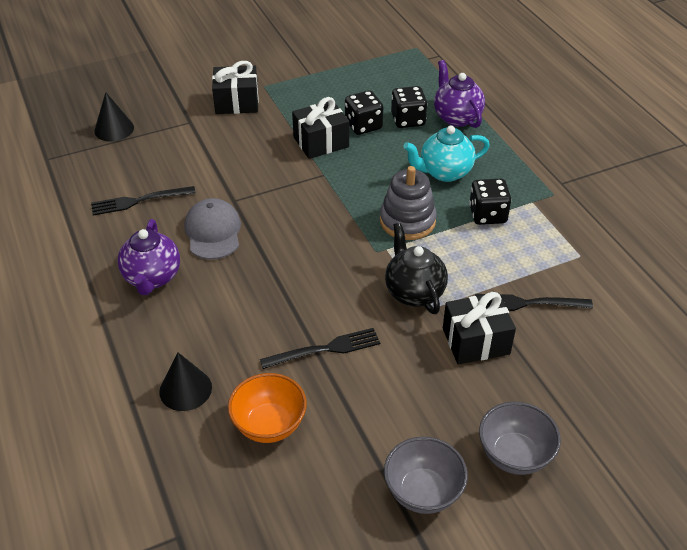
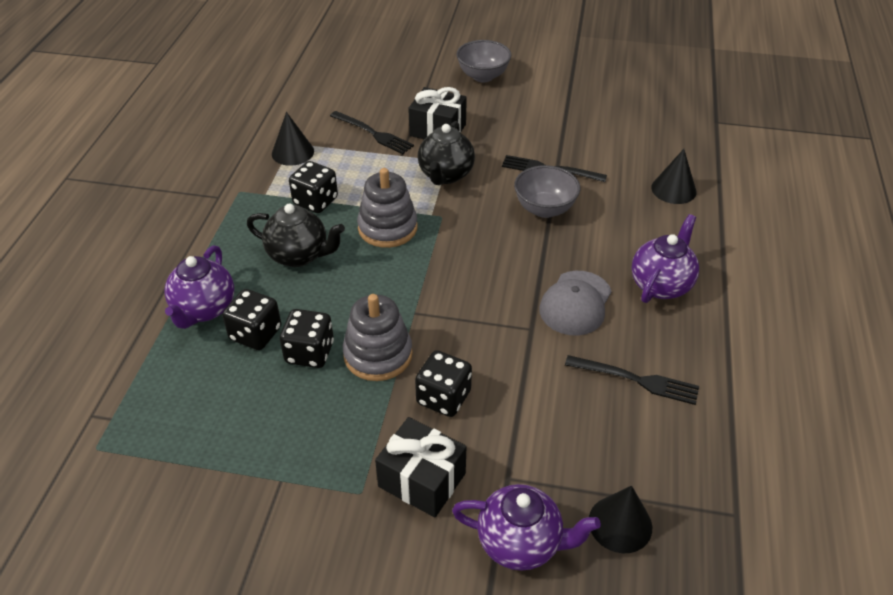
camera: 145 degrees left, 0 degrees up
(164, 102) = (520, 543): none -> purple teapot
(258, 139) = (443, 397): none -> black dice
(269, 425) = (624, 146): orange bowl -> none
(321, 142) = (378, 354): black gift -> grey stacking toy
(423, 492) = (553, 84): grey bowl -> grey bowl (544, 209)
(444, 172) = (299, 255): turquoise teapot -> black teapot
(566, 247) = (292, 152): none -> black cone

